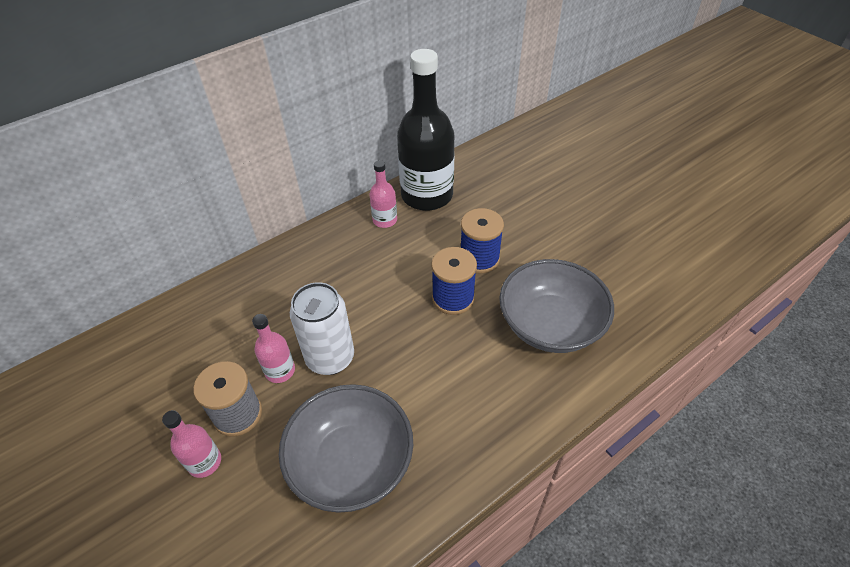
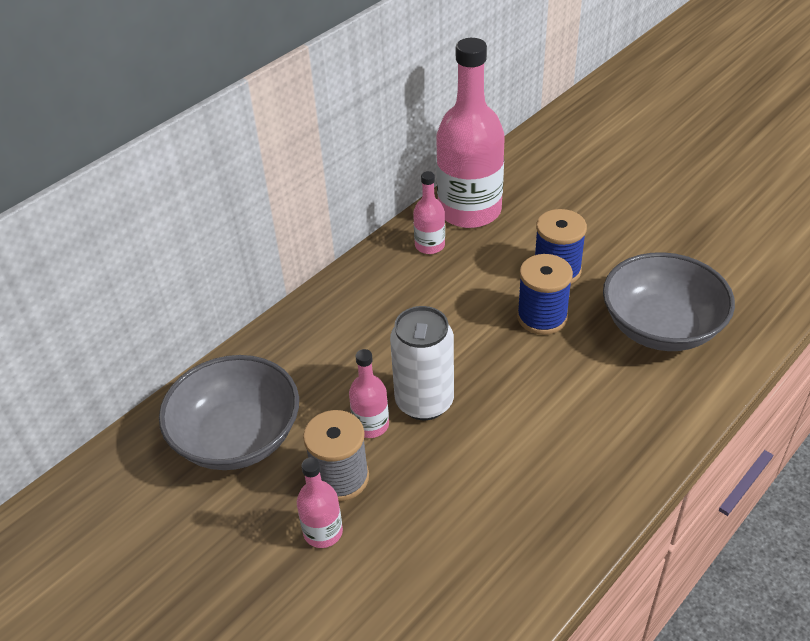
camera: 10 degrees left, 5 degrees down
(351, 462) = (491, 502): grey bowl -> grey bowl (237, 437)
(427, 195) = (469, 210): black bottle -> pink bottle

